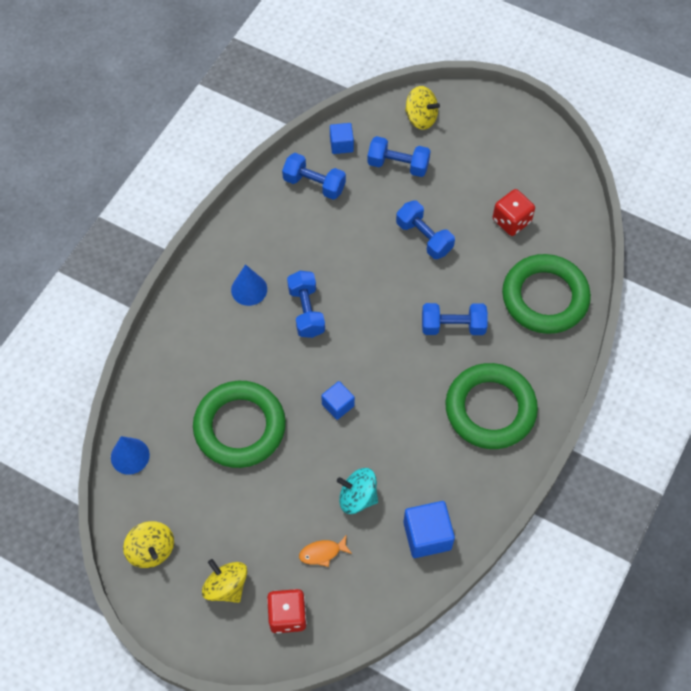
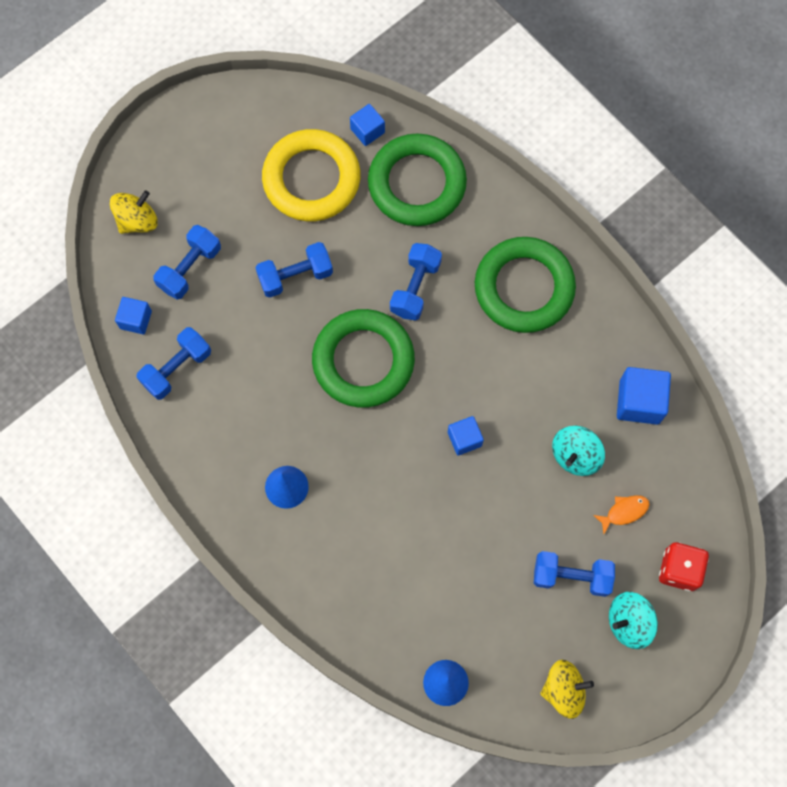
camera: 70 degrees left, 10 degrees up
(226, 586) = (629, 622): yellow spinning top -> turquoise spinning top
(240, 427) = (453, 551): green ring -> green ring (363, 361)
(306, 311) = (338, 433): blue dumbbell -> blue dumbbell (571, 576)
(322, 553) = (624, 512): orange fish -> orange fish turned 120 degrees counterclockwise
(511, 221) = (311, 179): red dice -> yellow ring
(573, 246) = (367, 131): none -> blue cube

